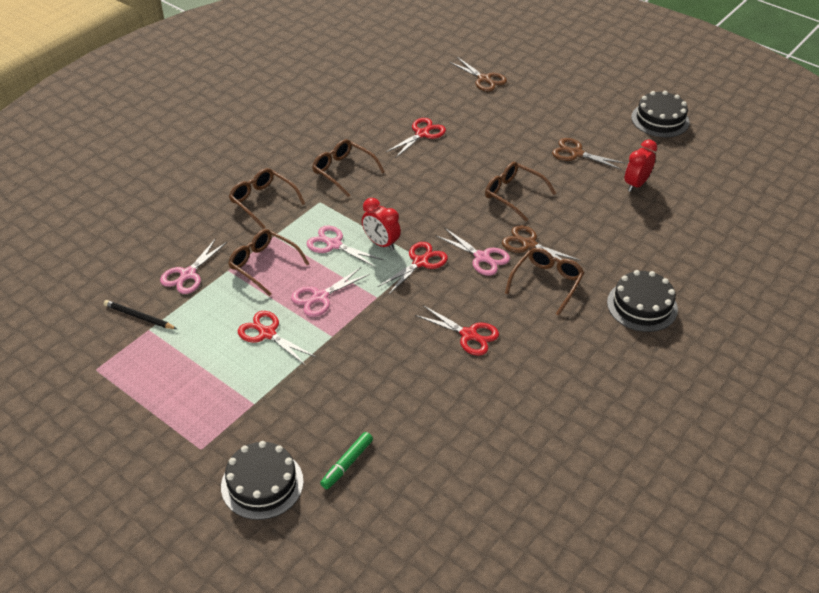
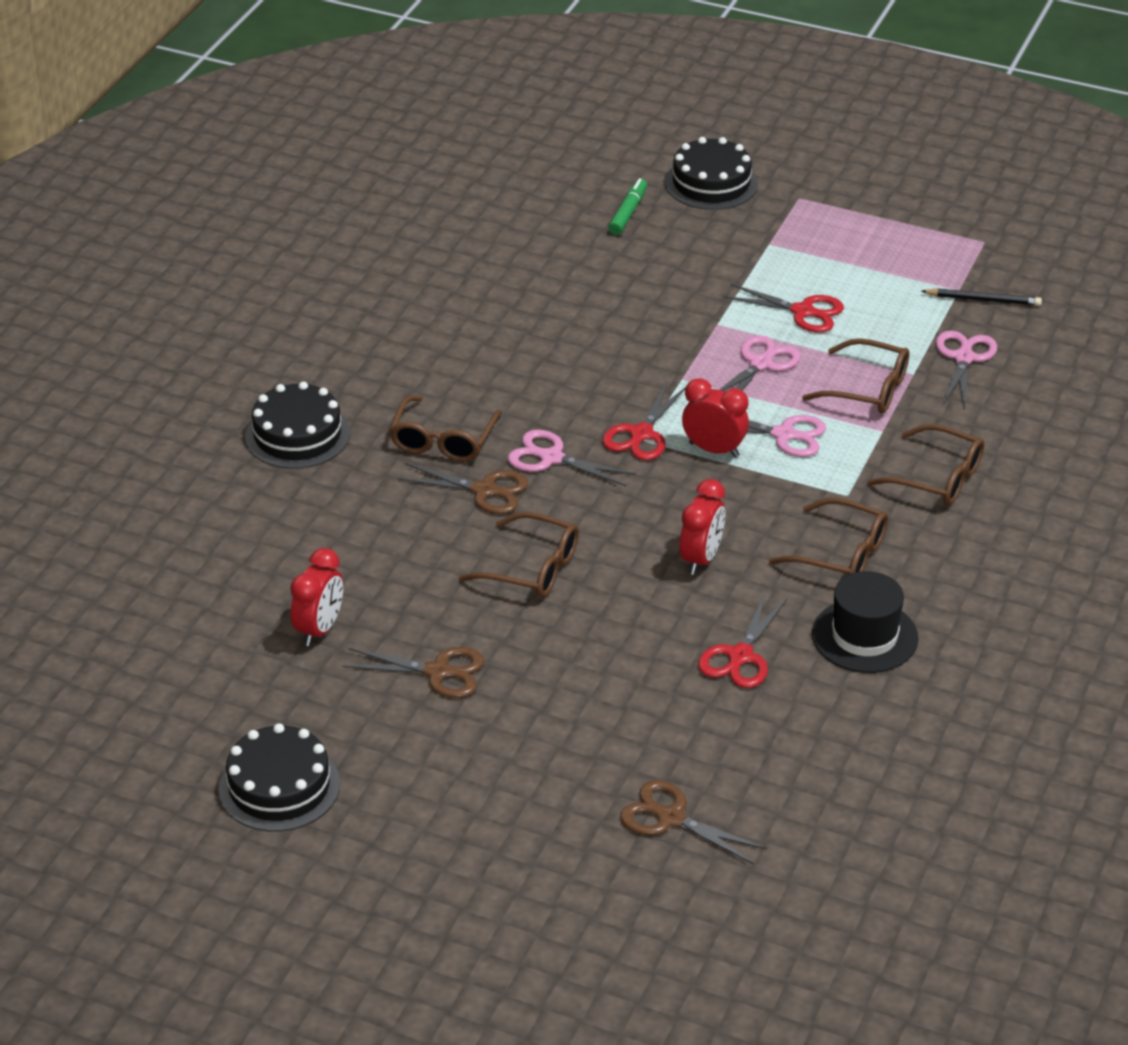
camera: 165 degrees right, 5 degrees down
(356, 131) = (864, 636): none -> black hat
(419, 182) = (701, 559): none -> red clock
(469, 335) = (535, 356): red scissors -> none

